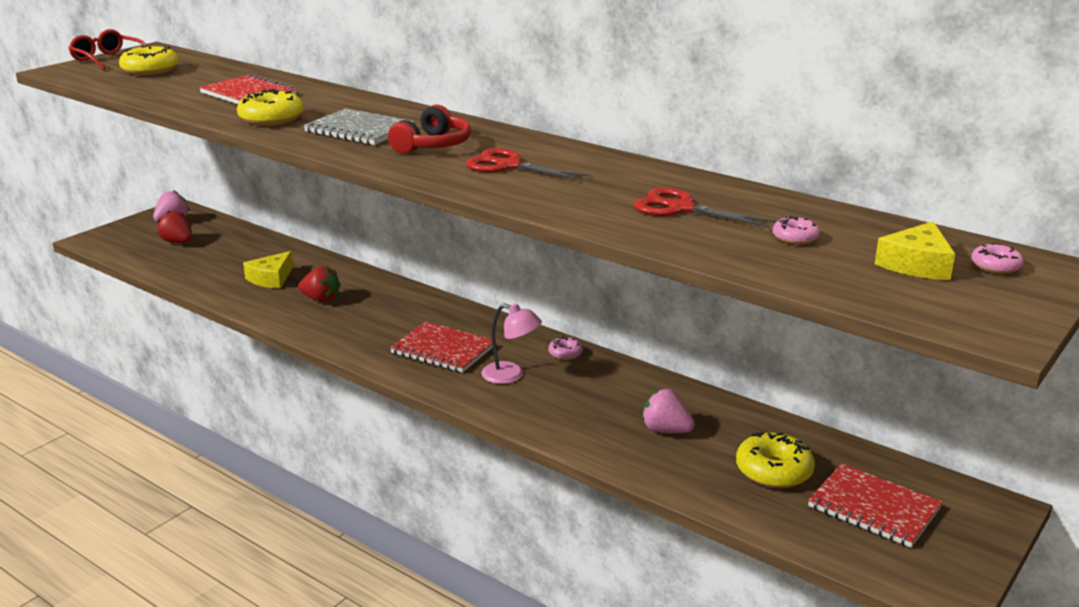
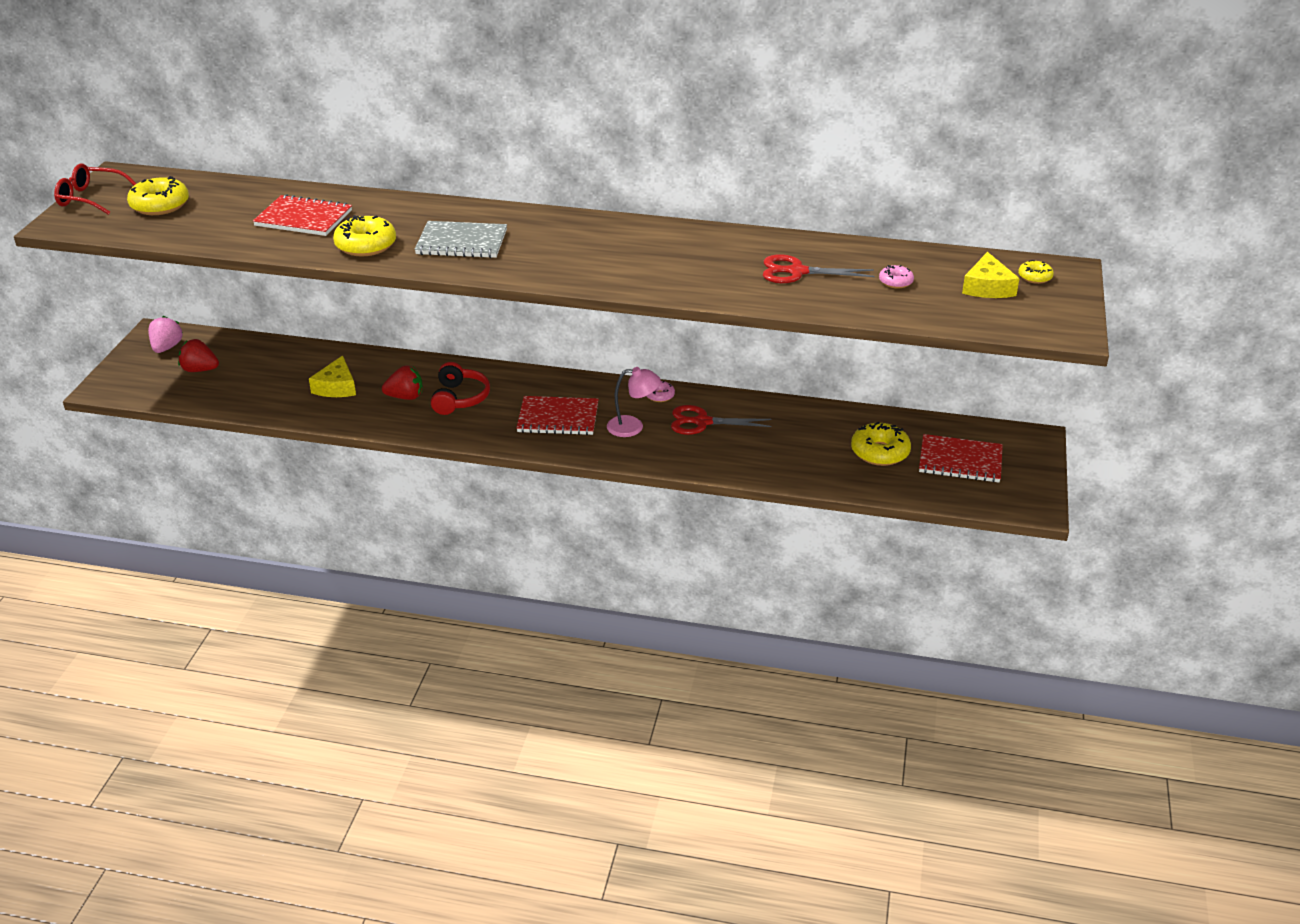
camera: 25 degrees left, 10 degrees up
(433, 145) = (544, 247): red headphones -> red headphones (459, 398)
(508, 166) = (629, 257): red scissors -> red scissors (702, 422)
(666, 430) = (784, 441): pink strawberry -> none
(995, 266) = (1035, 277): pink donut -> yellow donut

